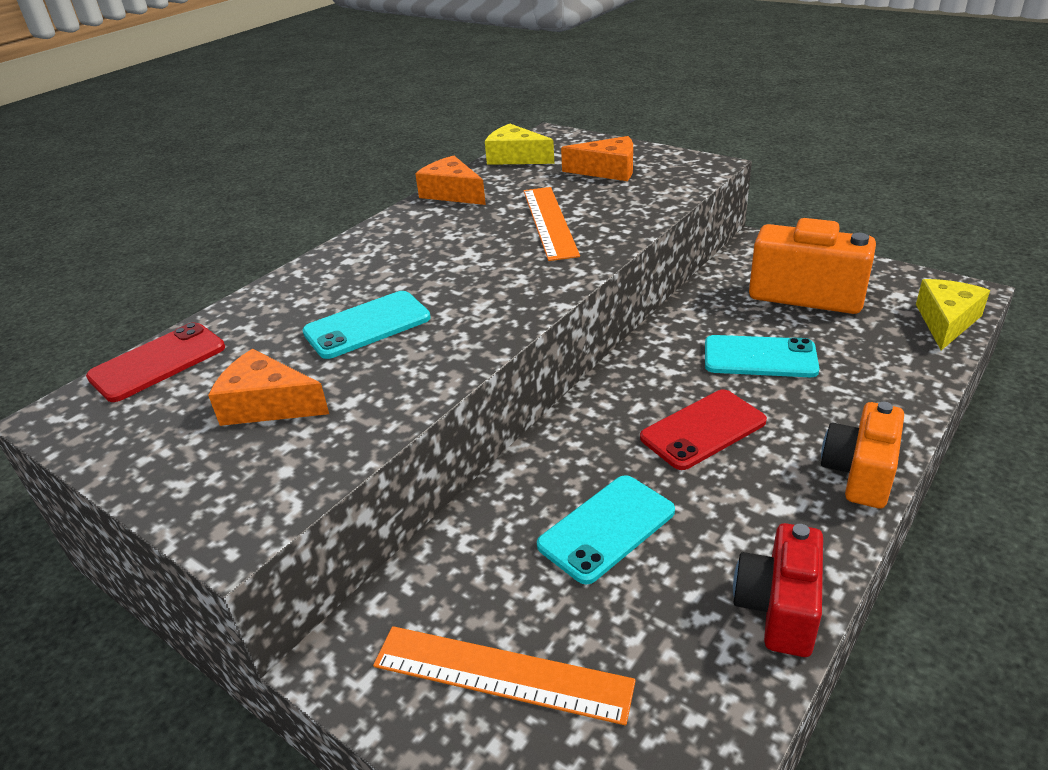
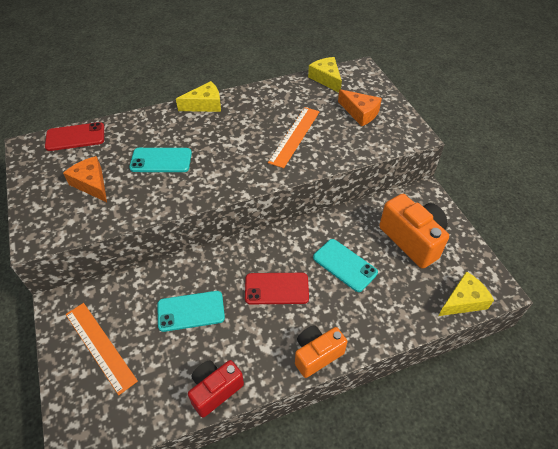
camera: 30 degrees right, 15 degrees up
(362, 241) = (205, 105): none -> yellow cheese
(452, 193) = (272, 91): orange cheese -> none

